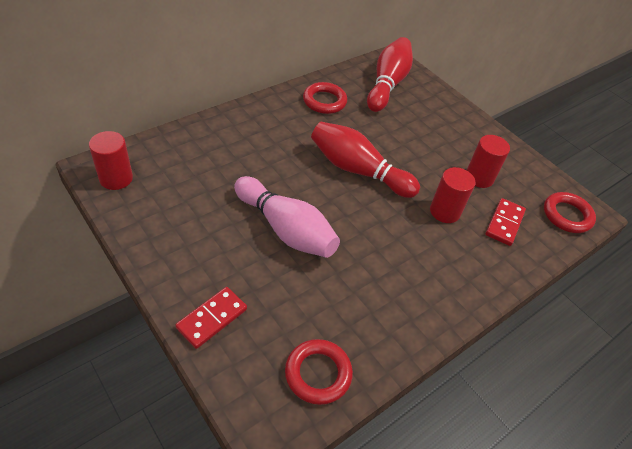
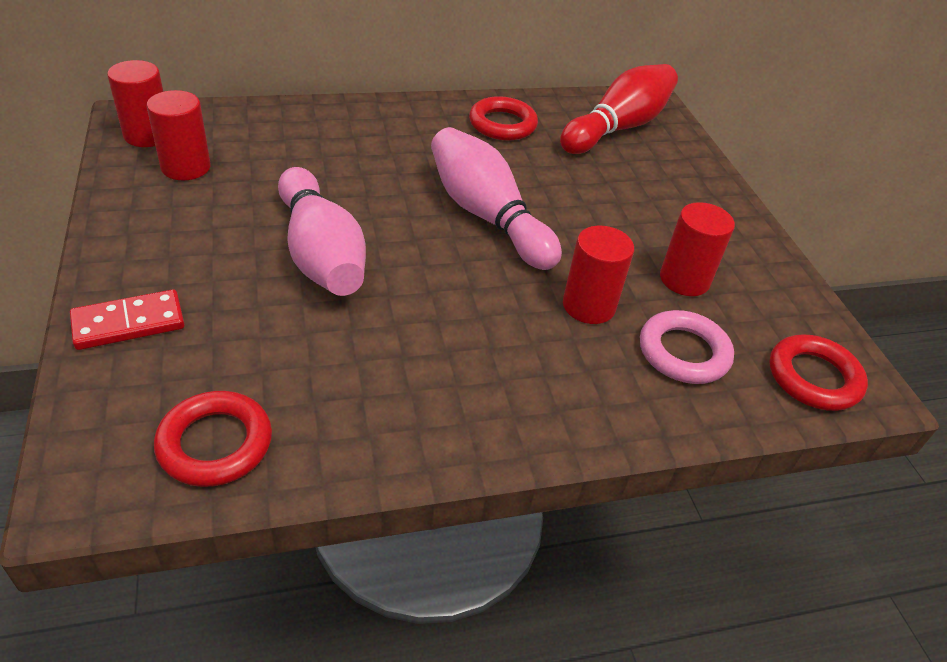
camera: 25 degrees right, 5 degrees down
(160, 195) = (186, 167): none -> red cylinder
(358, 170) = (487, 216): red bowling pin -> pink bowling pin
(504, 223) = (683, 352): red domino -> pink ring

